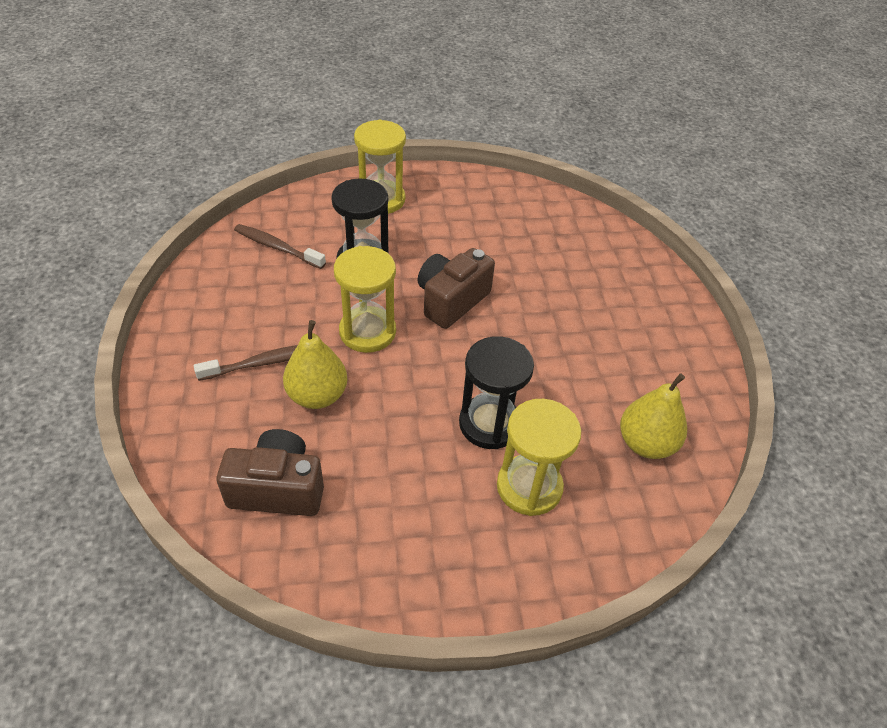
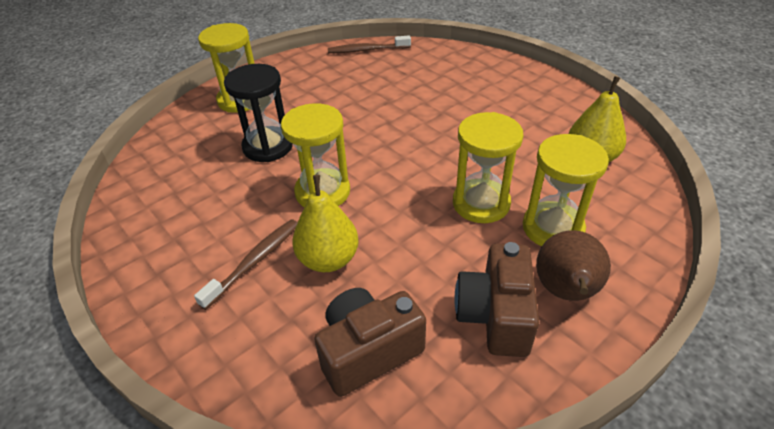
camera: 30 degrees left, 5 degrees down
(277, 247) = (180, 171): brown toothbrush -> brown toothbrush (367, 50)
(451, 300) = (366, 139): brown camera -> brown camera (495, 315)
(476, 548) = (565, 292): none -> brown pear
(489, 424) = (481, 203): black hourglass -> yellow hourglass

